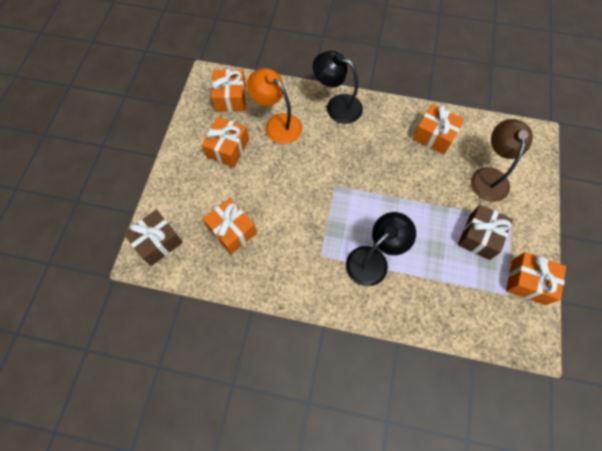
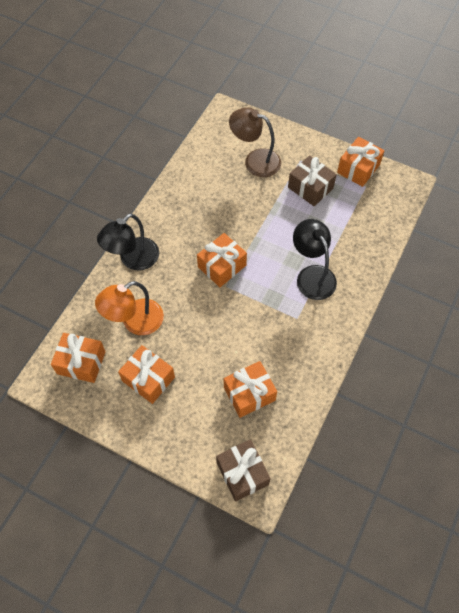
camera: 75 degrees left, 5 degrees down
(434, 136) = (199, 187): orange gift -> orange gift (222, 266)

